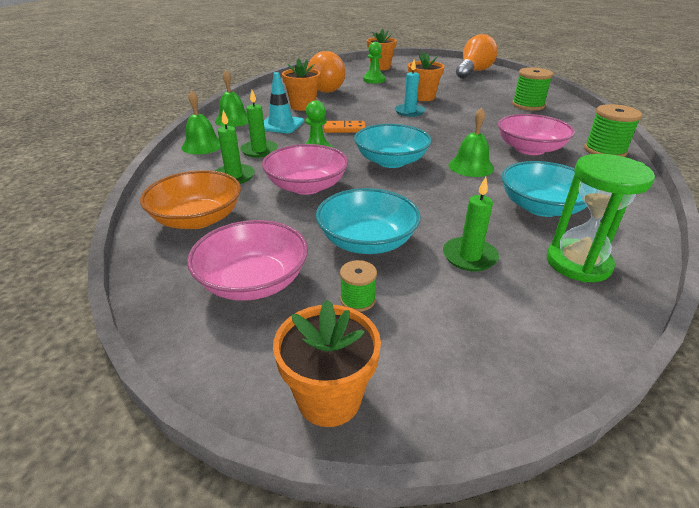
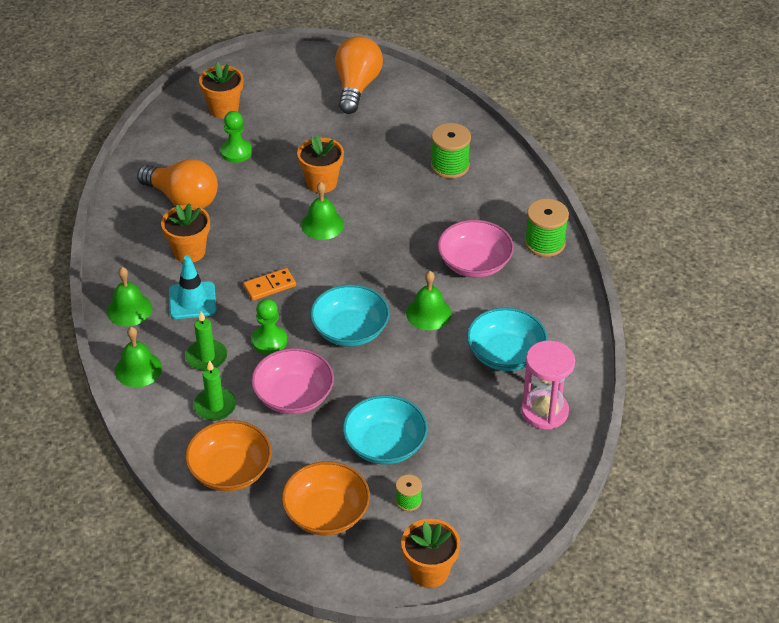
camera: 25 degrees left, 10 degrees up
(253, 281) = (326, 513): pink bowl -> orange bowl
(409, 112) = (322, 224): turquoise candle -> green bell
(469, 256) = (467, 433): green candle -> none
(578, 263) = (544, 411): green hourglass -> pink hourglass

